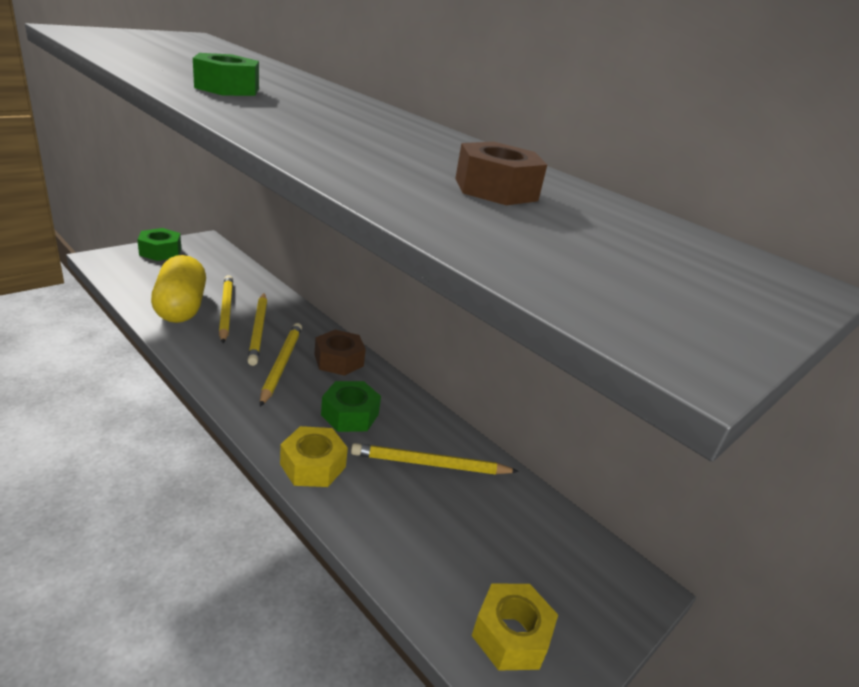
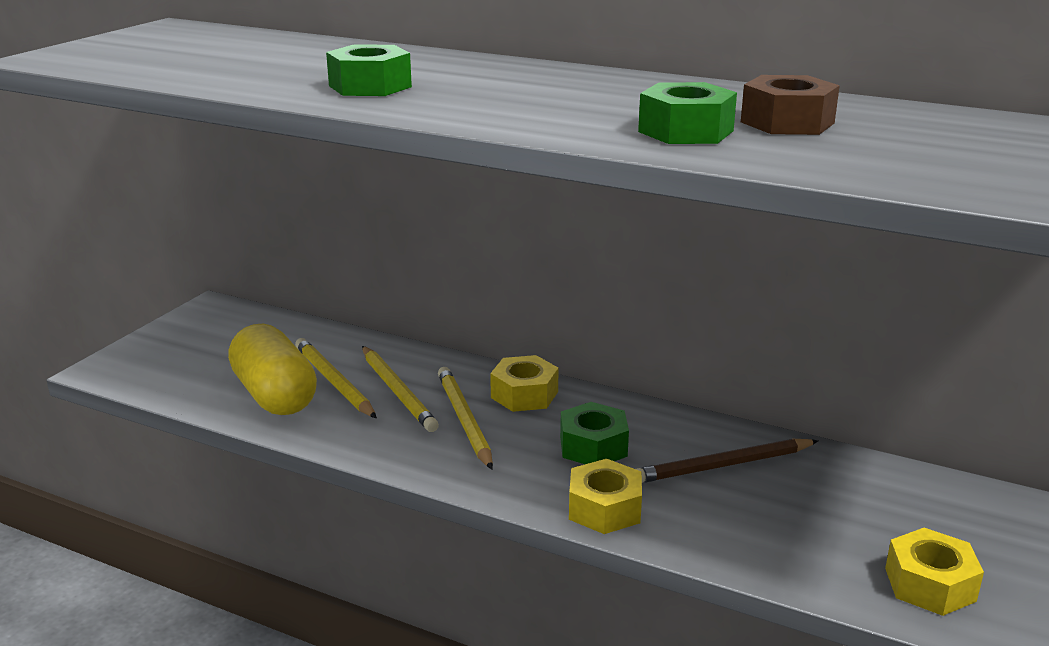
camera: 15 degrees left, 5 degrees down
(160, 252) = (171, 338): green nut -> green nut (686, 131)
(338, 360) = (524, 394): brown nut -> yellow nut
(430, 464) = (723, 465): yellow pencil -> brown pencil

